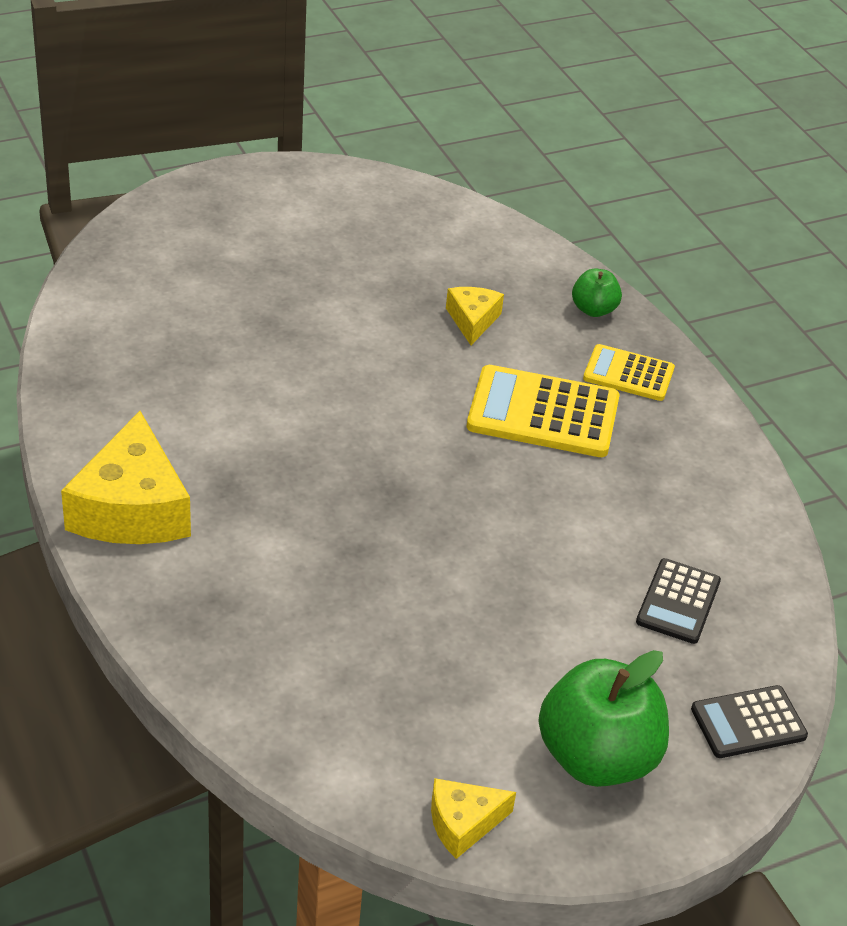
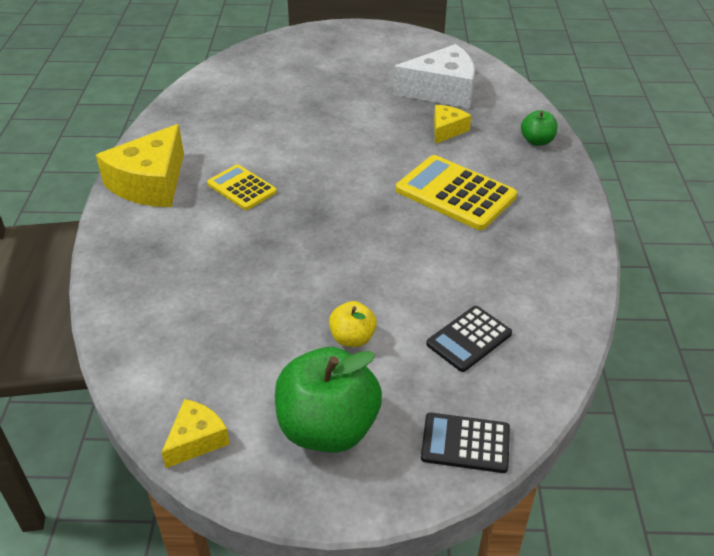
camera: 30 degrees right, 0 degrees up
(426, 258) = (442, 91): none -> white cheese
(463, 823) = (196, 440): yellow cheese -> yellow cheese turned 120 degrees clockwise
(550, 643) = (352, 338): none -> yellow apple
(628, 374) = (535, 184): yellow calculator -> yellow calculator (242, 188)

